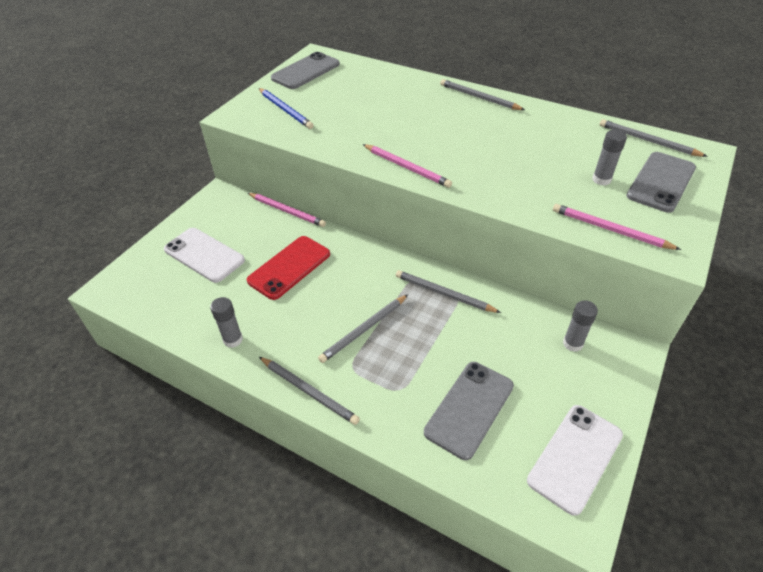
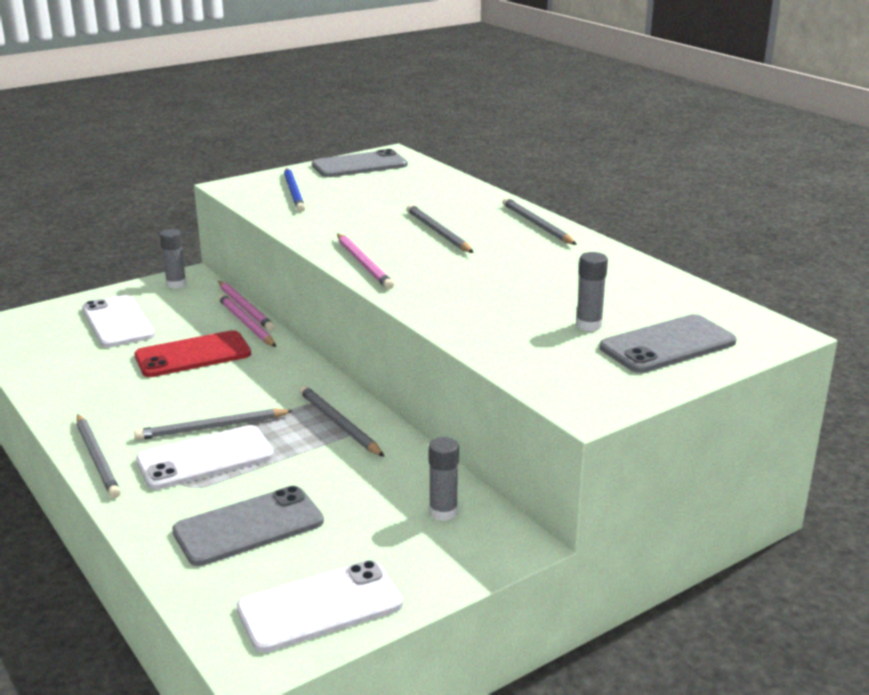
camera: 25 degrees right, 20 degrees down
(233, 340) = (70, 396): grey glue stick -> grey glue stick (176, 284)
(385, 360) = (205, 458): none -> white phone
(610, 229) = (533, 367): pink pencil -> pink pencil (246, 323)
(648, 141) = (708, 306): grey pencil -> grey pencil (438, 232)

